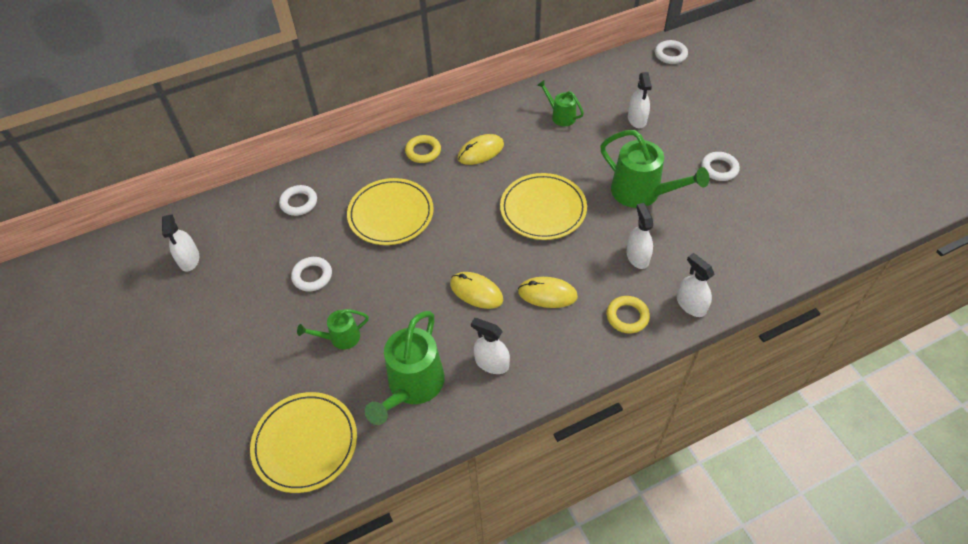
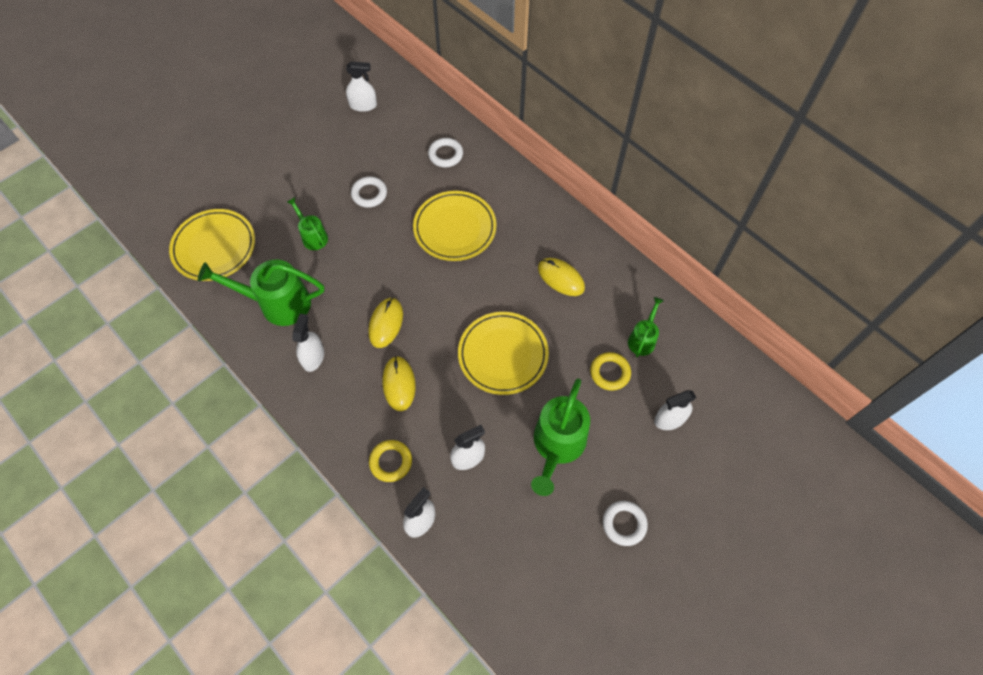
camera: 70 degrees right, 10 degrees up
(189, 259) = (363, 105): white spray bottle -> white spray bottle turned 150 degrees counterclockwise
(423, 151) = (542, 229): yellow ring -> yellow ring (610, 373)
(670, 55) = (802, 437): white ring -> none

